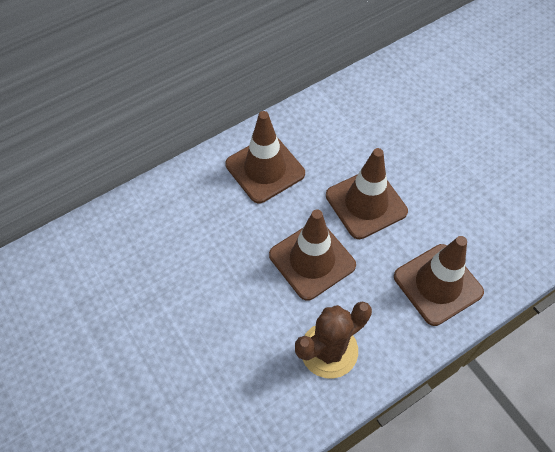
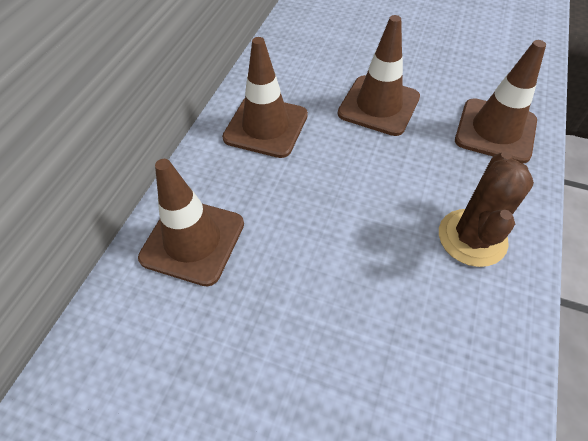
camera: 35 degrees left, 5 degrees down
(312, 260) = (380, 173): brown traffic cone -> brown traffic cone (193, 241)

